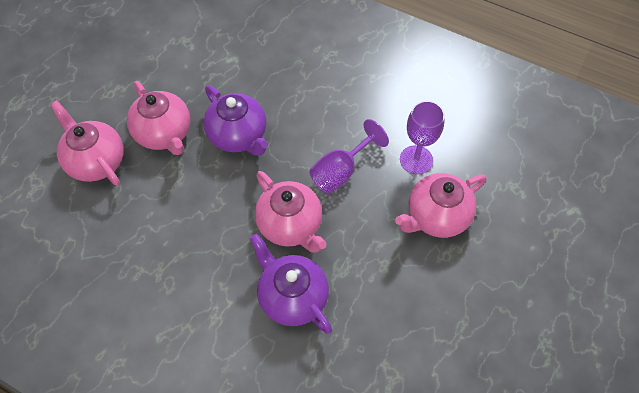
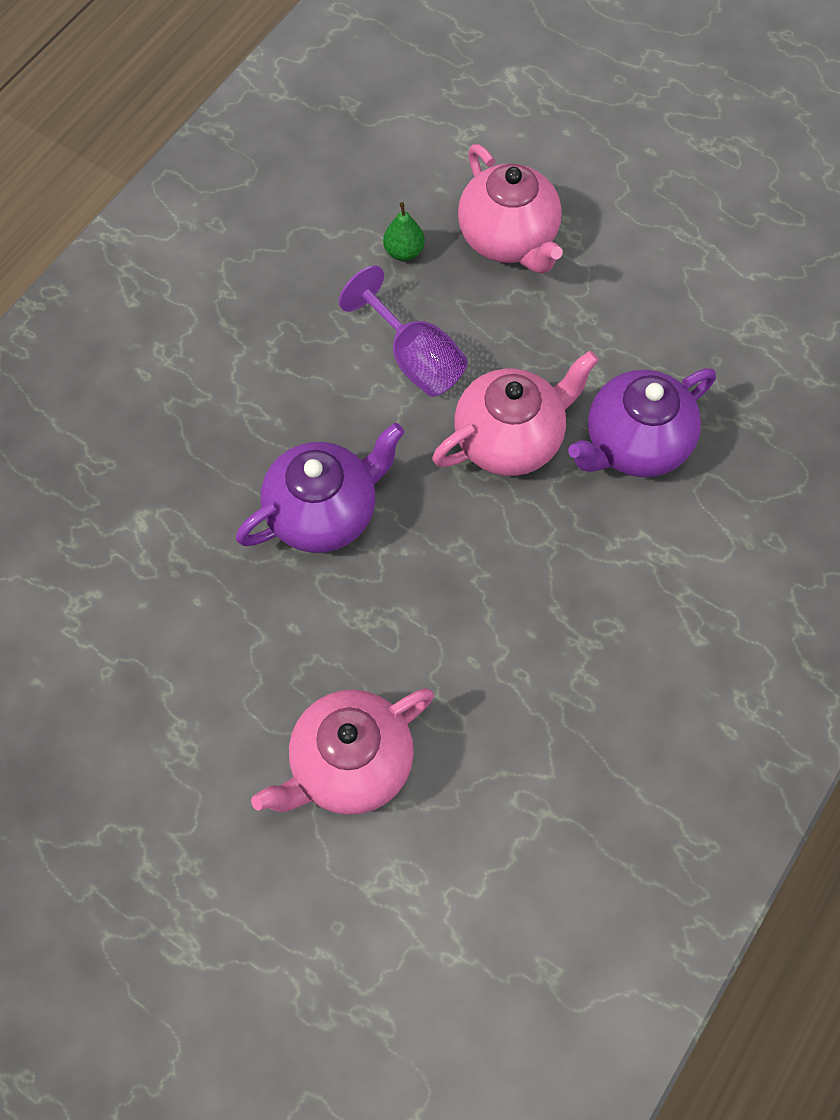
camera: 85 degrees left, 5 degrees up
(164, 134) = (302, 641): pink teapot -> none
(416, 160) = (404, 251): purple goblet -> green pear

